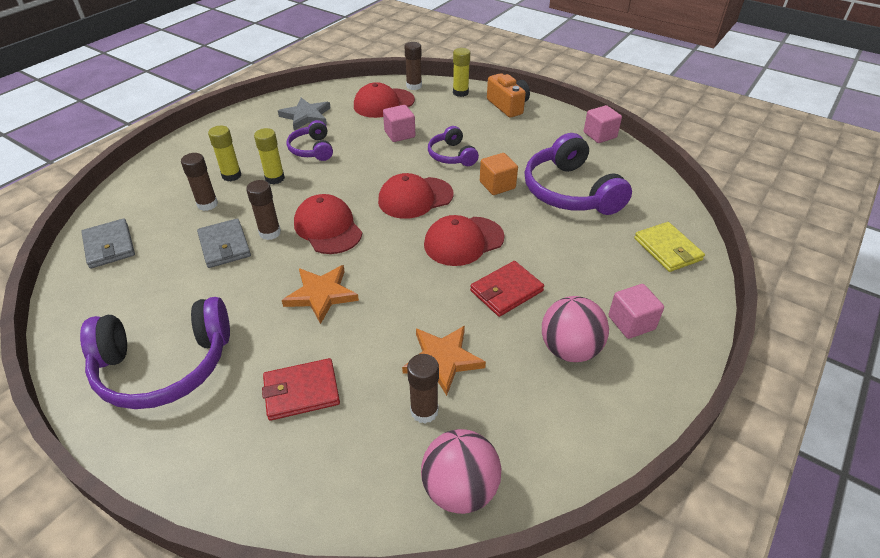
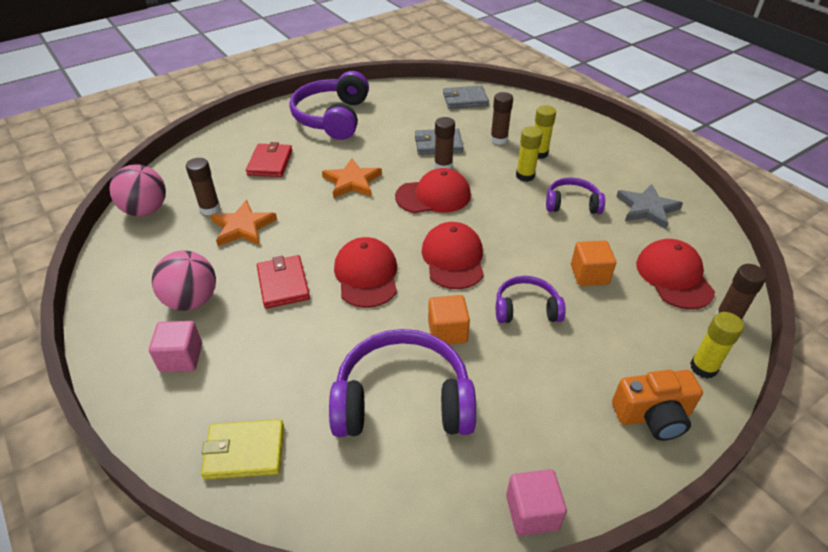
camera: 110 degrees right, 0 degrees up
(399, 134) = (589, 275): pink cube -> orange cube

